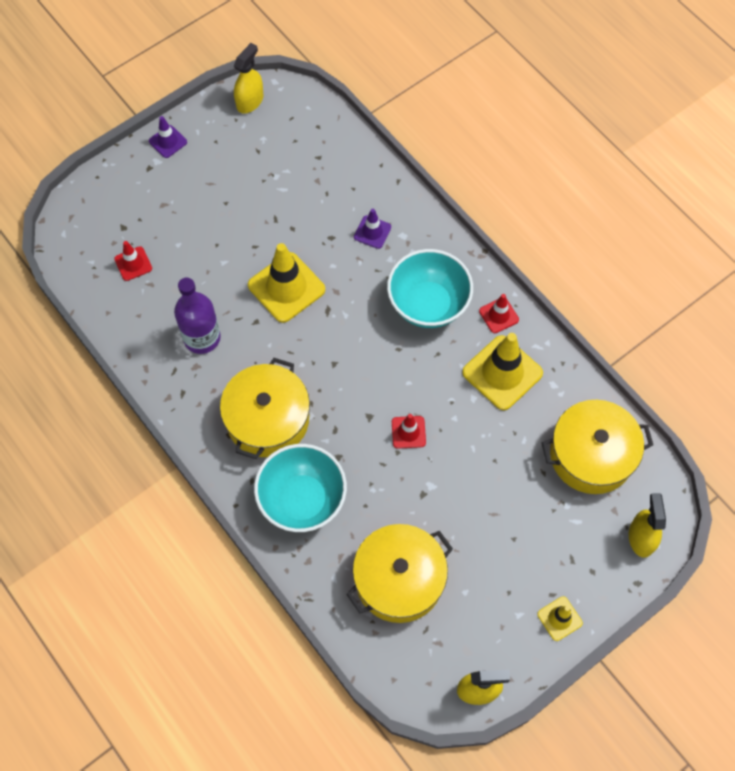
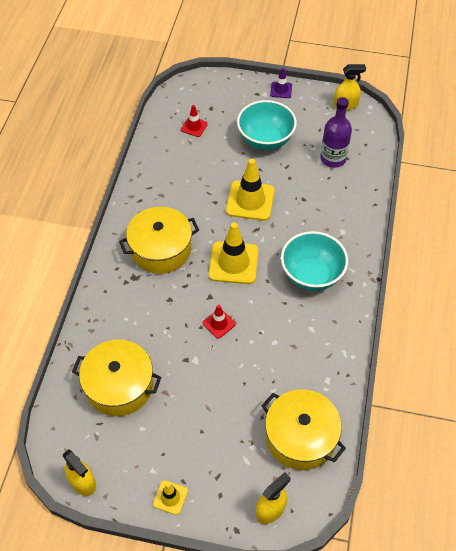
camera: 50 degrees right, 10 degrees down
(202, 338) = (181, 185): purple bottle -> purple bottle (333, 158)
(302, 500) = (127, 300): turquoise bowl -> turquoise bowl (265, 140)
(372, 232) = (328, 215): purple traffic cone -> none
(499, 315) = (343, 317): red traffic cone -> none
(502, 373) = (307, 346): yellow traffic cone -> yellow traffic cone (233, 263)

